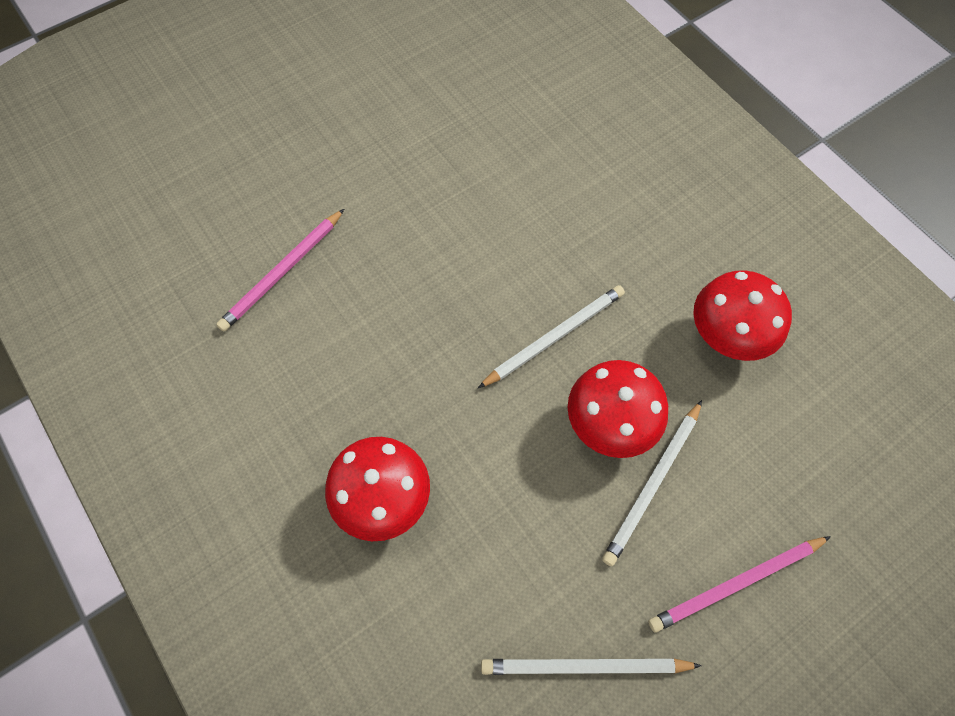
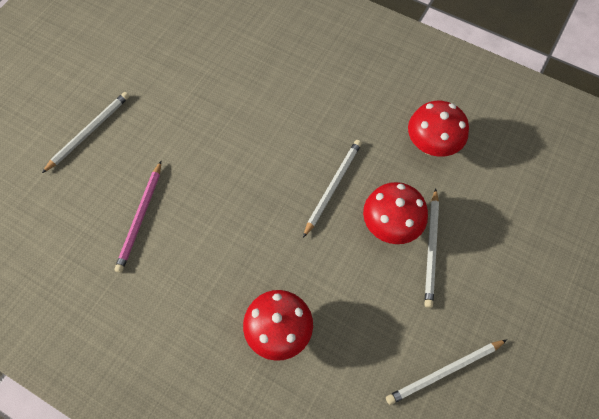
camera: 25 degrees left, 0 degrees up
(274, 138) = (89, 132): none -> white pencil
(736, 583) = (503, 284): pink pencil -> none

